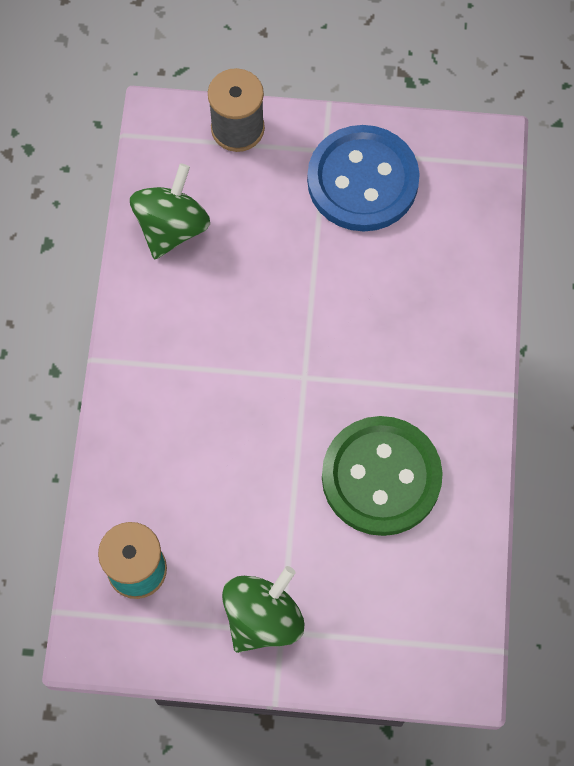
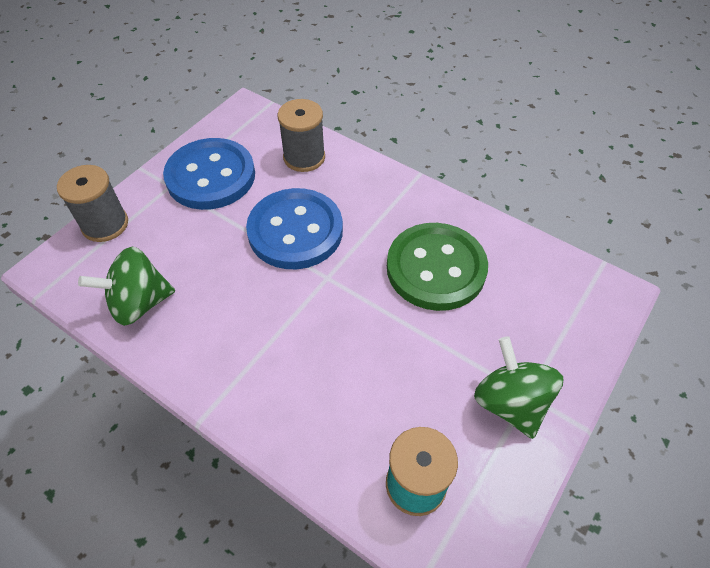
camera: 60 degrees left, 15 degrees down
(172, 227) = (139, 303): green spinning top -> green spinning top turned 75 degrees counterclockwise
(343, 312) = (295, 231): none -> blue button
(453, 257) = (304, 157): none -> grey spool

